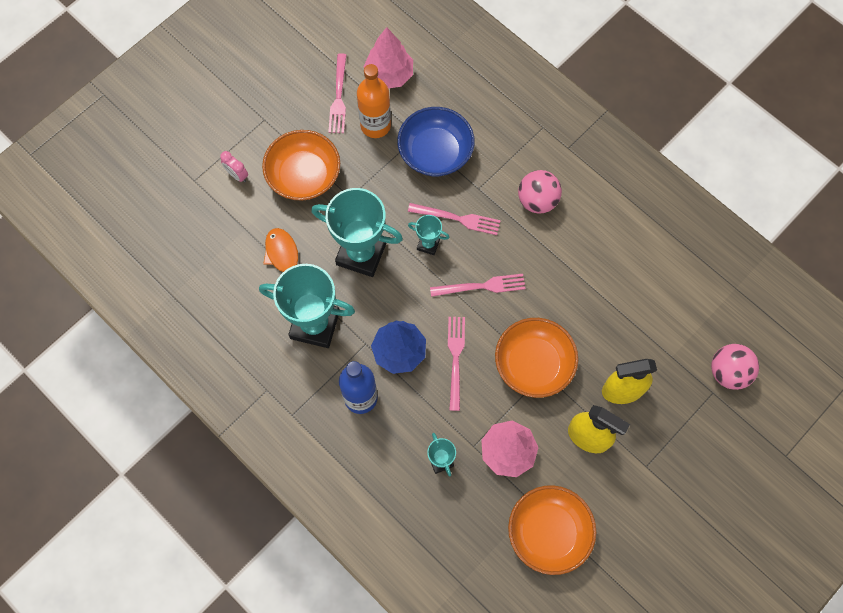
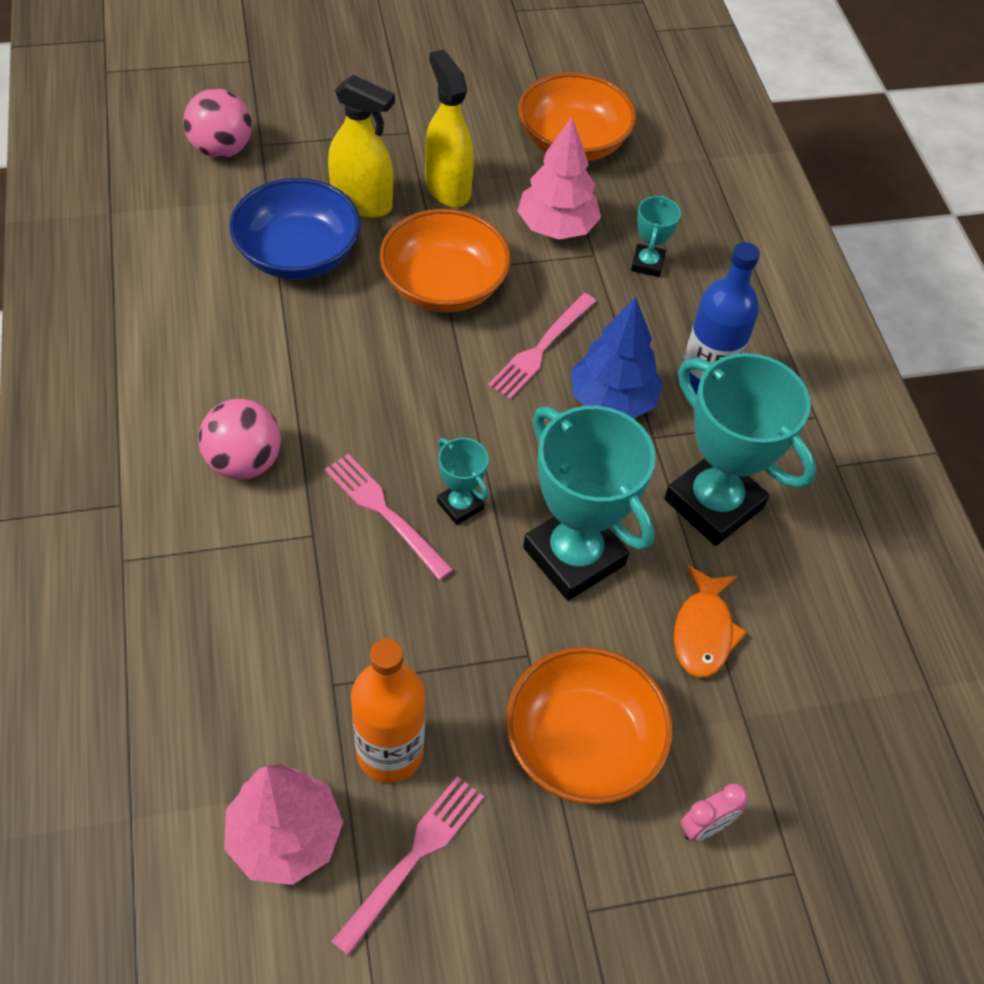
camera: 150 degrees left, 15 degrees down
(237, 175) = (705, 827): pink clock -> pink clock turned 75 degrees clockwise
(435, 152) = (329, 634): blue bowl -> blue bowl (298, 254)
(481, 286) = (430, 406): pink fork -> none

